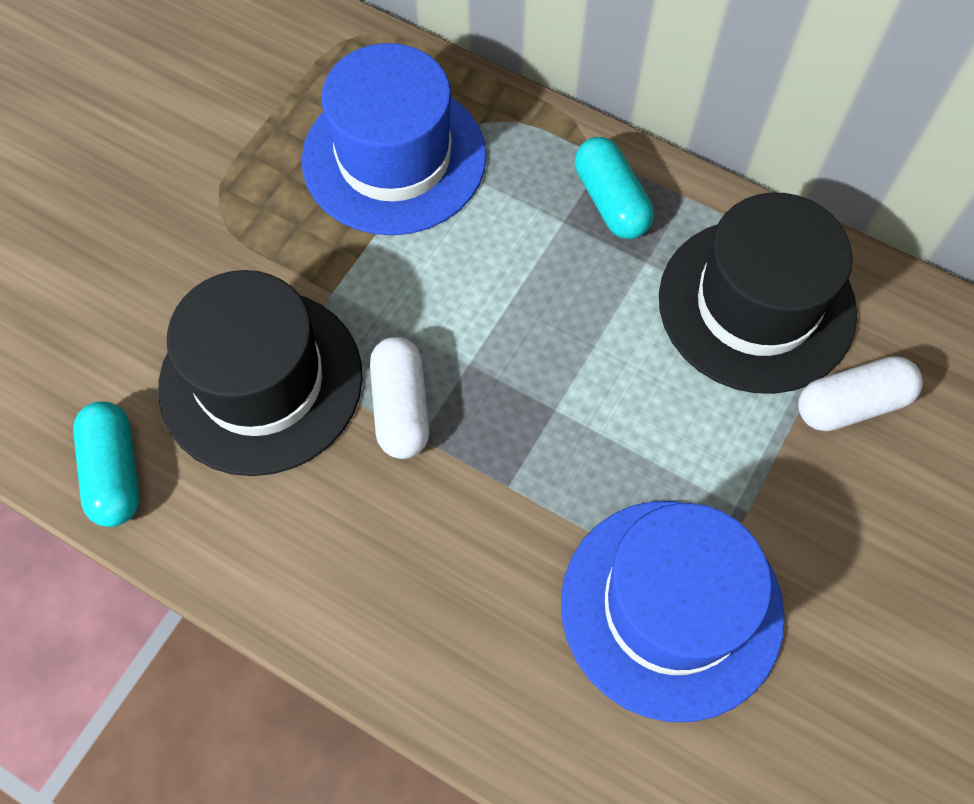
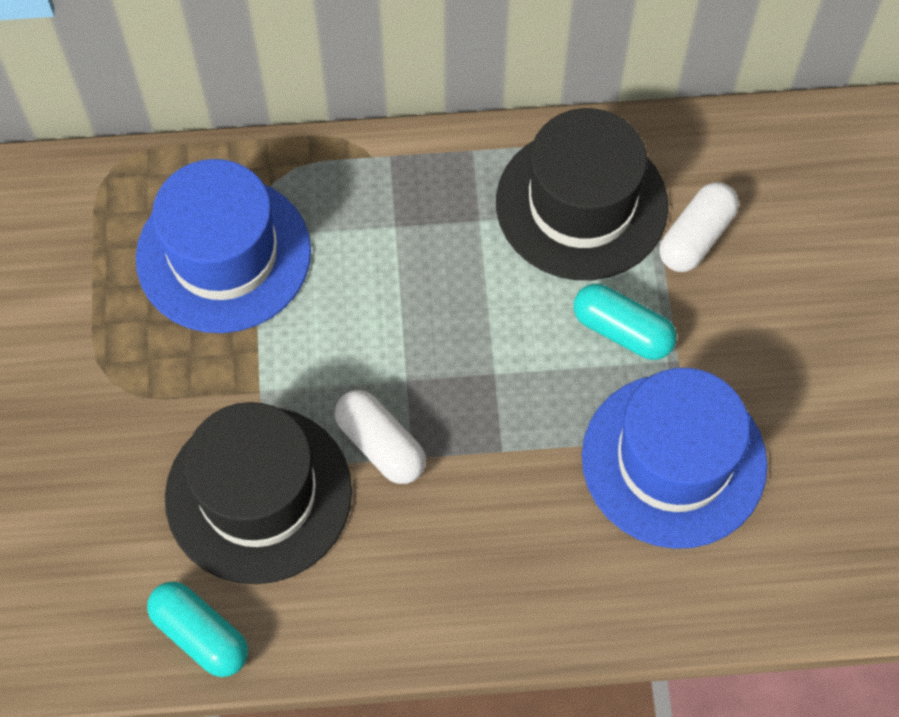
camera: 35 degrees left, 0 degrees up
(611, 201) = (419, 188): turquoise capsule -> turquoise capsule (622, 331)

